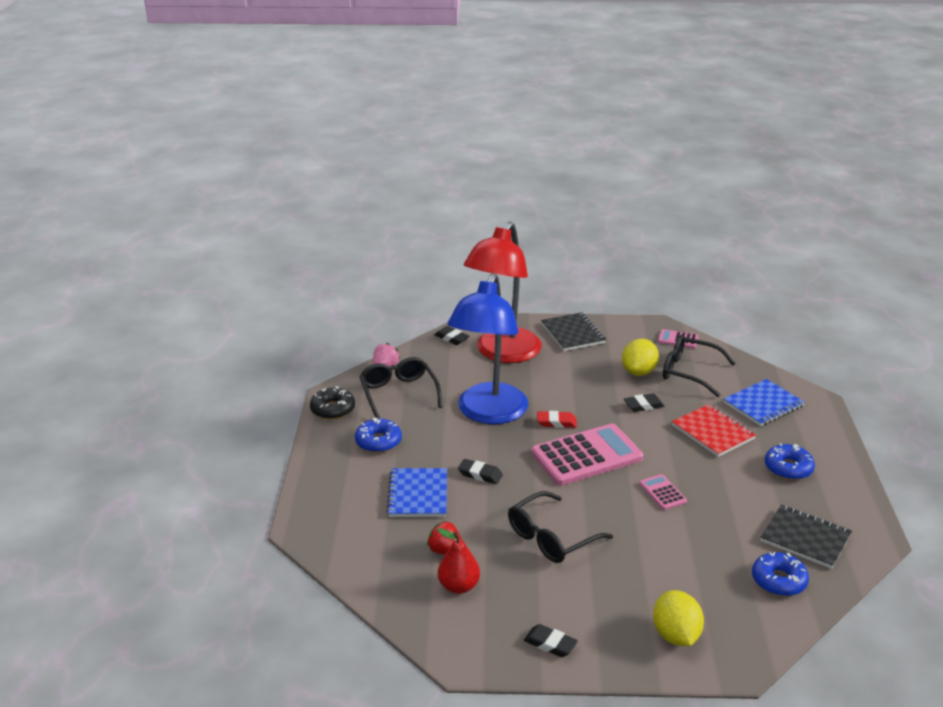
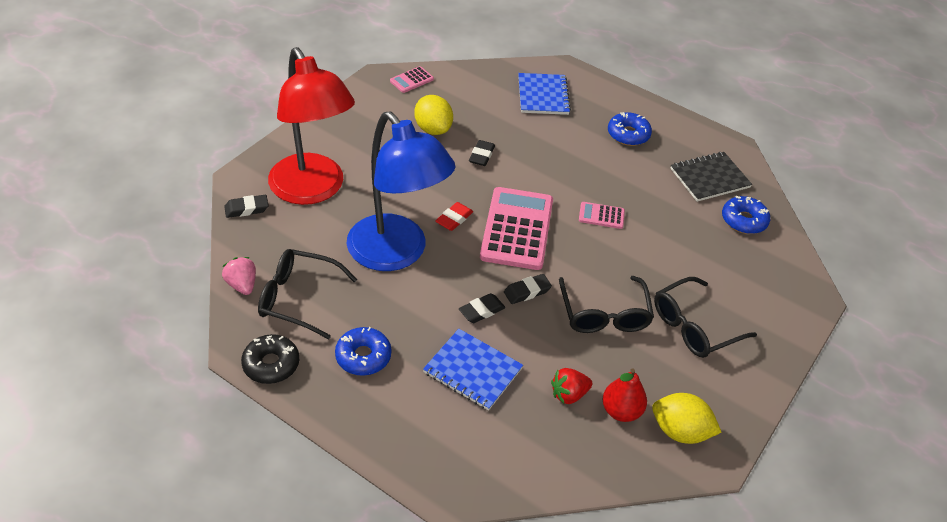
camera: 60 degrees left, 15 degrees up
(550, 644) = (729, 390): black eraser -> black eraser (527, 291)
(573, 333) = (333, 130): black notebook -> none
(675, 635) = (764, 310): yellow lemon -> yellow lemon (680, 431)
(690, 372) = (463, 103): black glasses -> black glasses (695, 326)
(712, 432) = (552, 142): red notebook -> none

